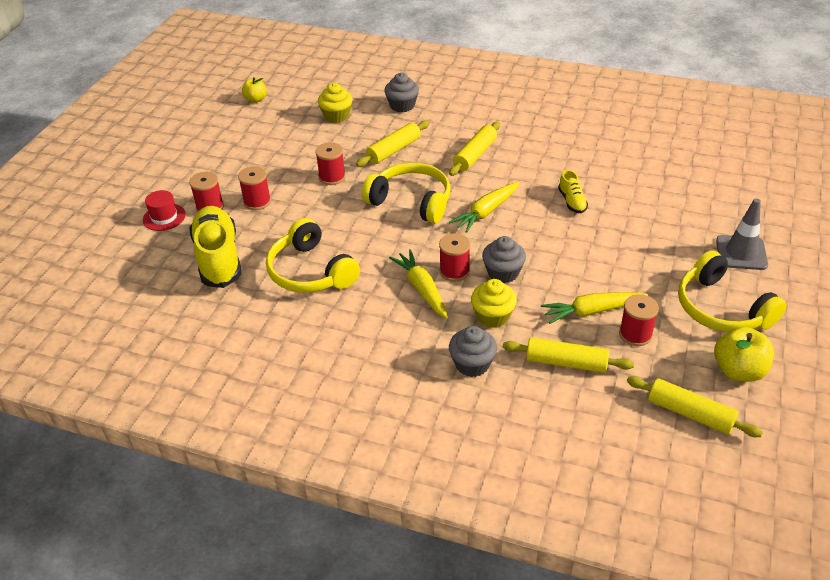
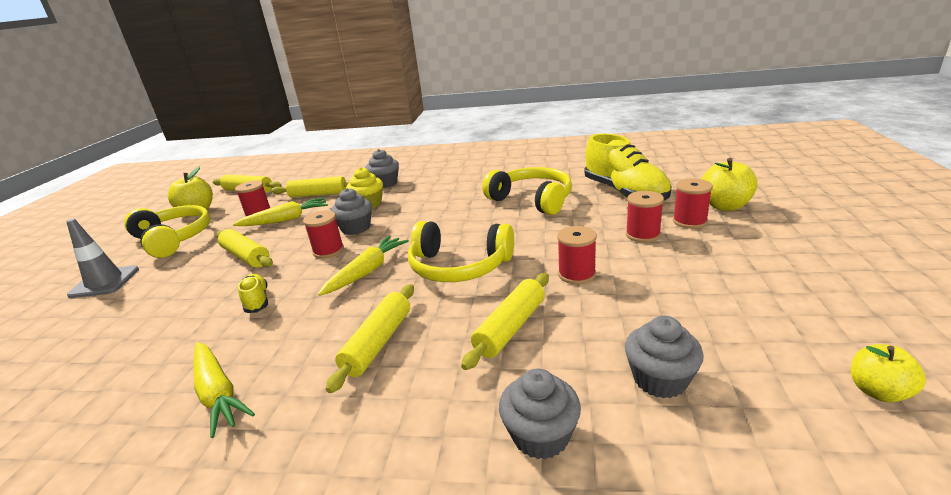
camera: 170 degrees right, 15 degrees down
(164, 217) = (725, 206): red hat -> yellow apple
(336, 116) = (660, 379): yellow cupcake -> grey cupcake
(422, 289) = (428, 207): yellow carrot -> yellow carrot (218, 393)
(454, 271) = (401, 222): red spool -> red spool (328, 251)
(609, 256) = (246, 256): none -> yellow rolling pin

